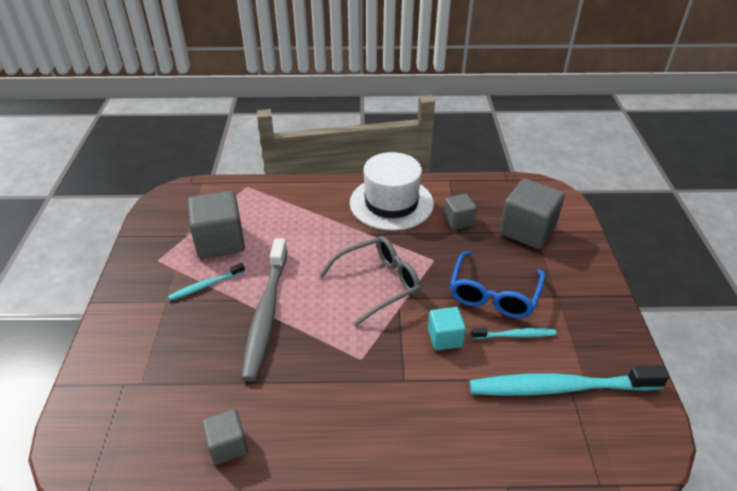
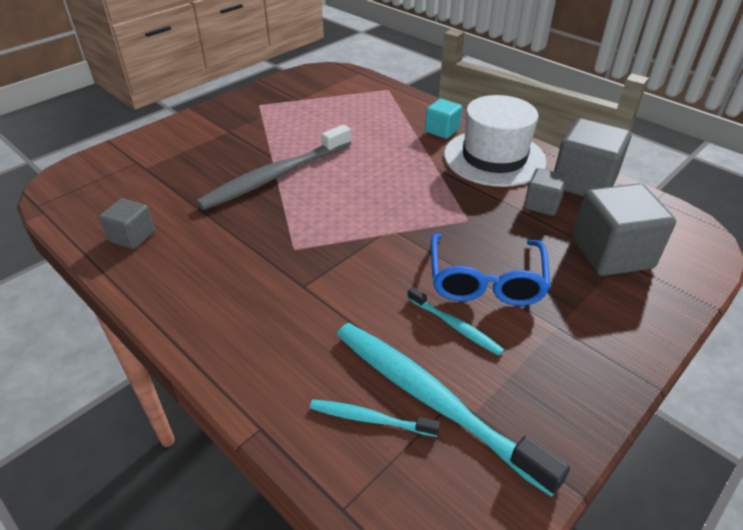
camera: 45 degrees right, 0 degrees up
(205, 285) = (264, 136): turquoise toothbrush -> turquoise toothbrush (370, 419)
(220, 241) = (315, 114): grey cube -> grey cube (583, 182)
(378, 284) = (389, 207): grey glasses -> none
(445, 338) = (384, 281): turquoise cube -> turquoise cube (442, 130)
(493, 294) = (485, 281): blue glasses -> blue glasses turned 60 degrees counterclockwise

